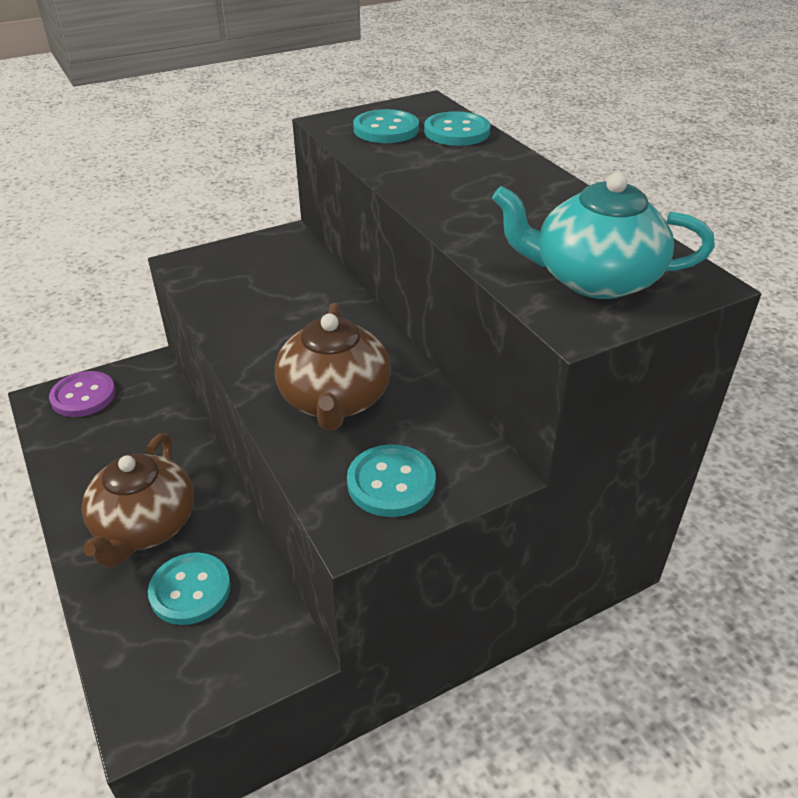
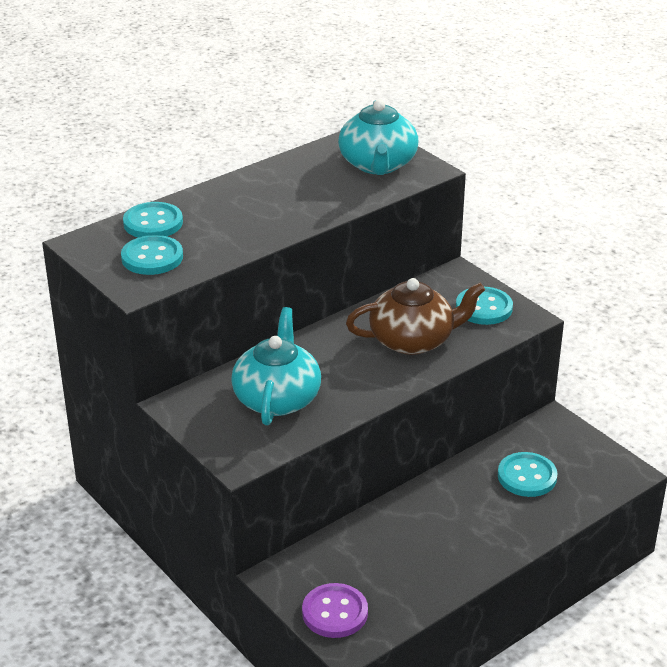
camera: 100 degrees left, 5 degrees down
(144, 526) = (480, 517): brown teapot -> none
(267, 290) = (277, 398): none -> turquoise teapot

